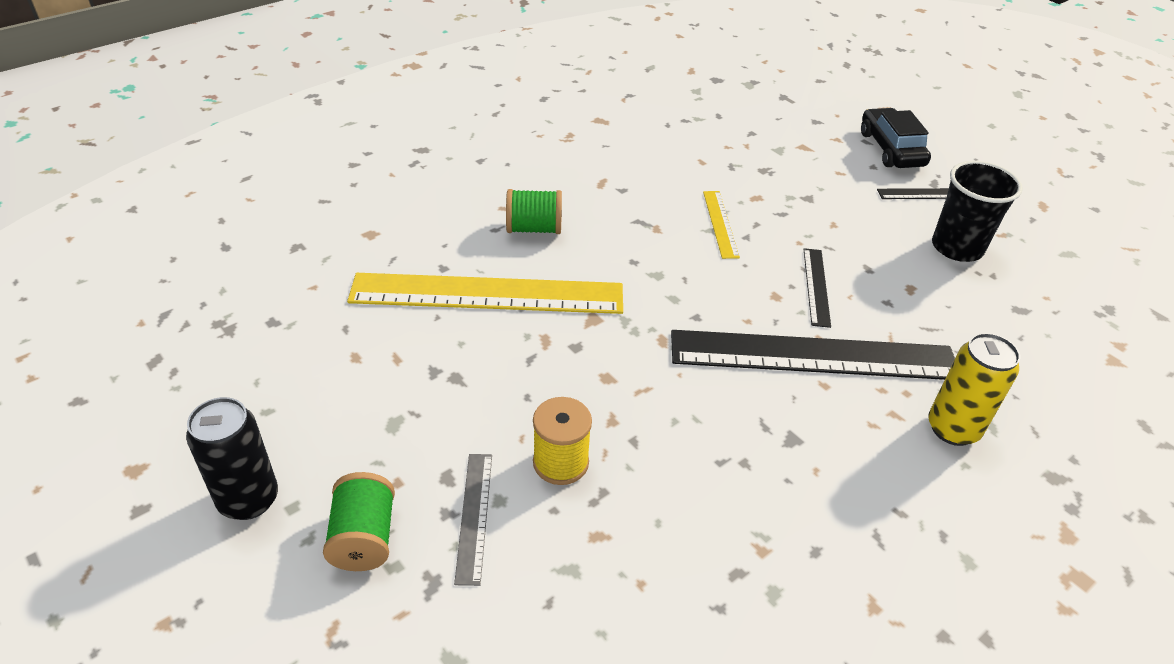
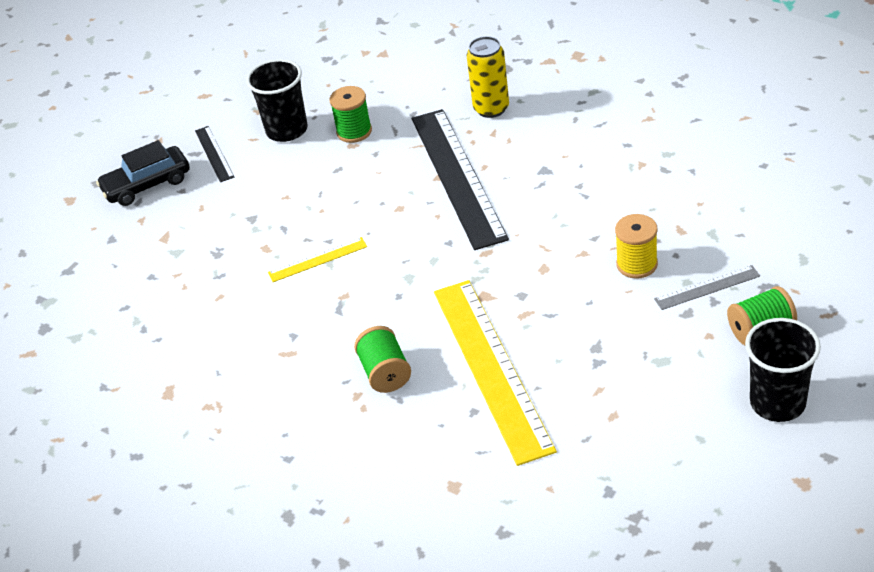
camera: 100 degrees left, 0 degrees up
(249, 499) = (777, 403): black can -> black cup
(816, 286) = (376, 190): black ruler -> none
(937, 295) = (354, 131): none -> green spool

